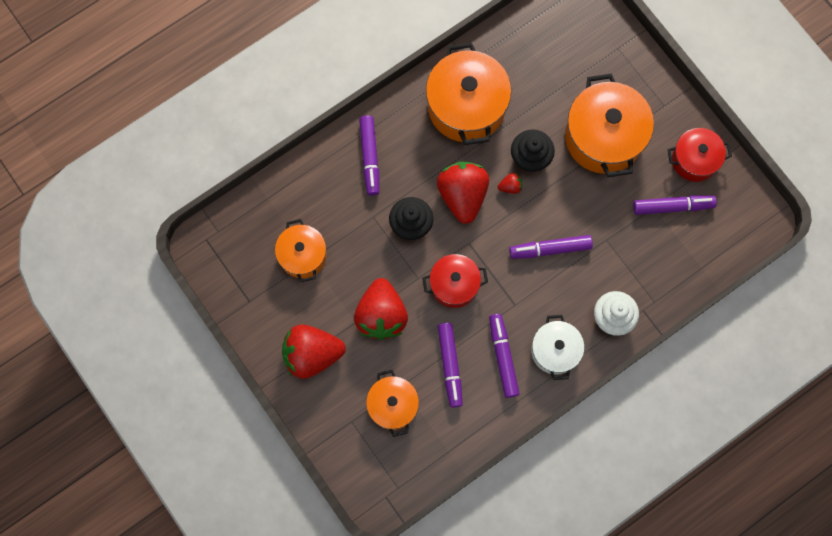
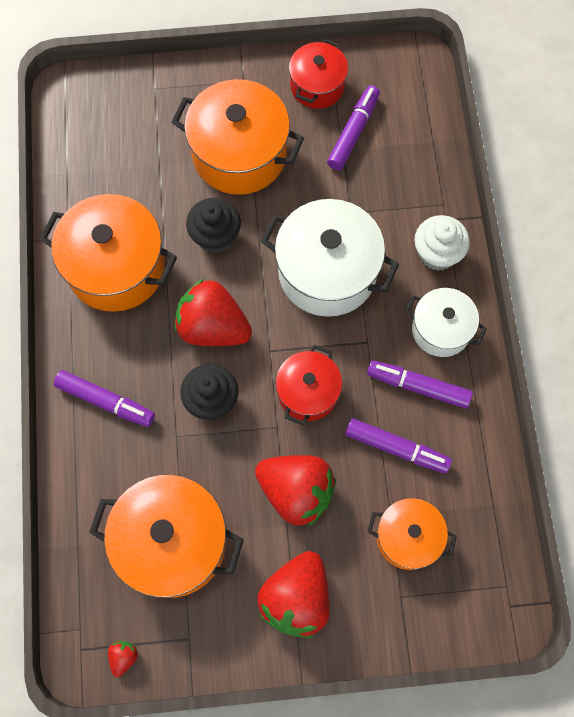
camera: 60 degrees left, 5 degrees down
(303, 255) = (172, 542): orange pot -> orange pot, size x1.69
(510, 186) = (234, 273): red strawberry -> red strawberry (123, 657)
(550, 249) = (327, 272): purple marker -> white pot

